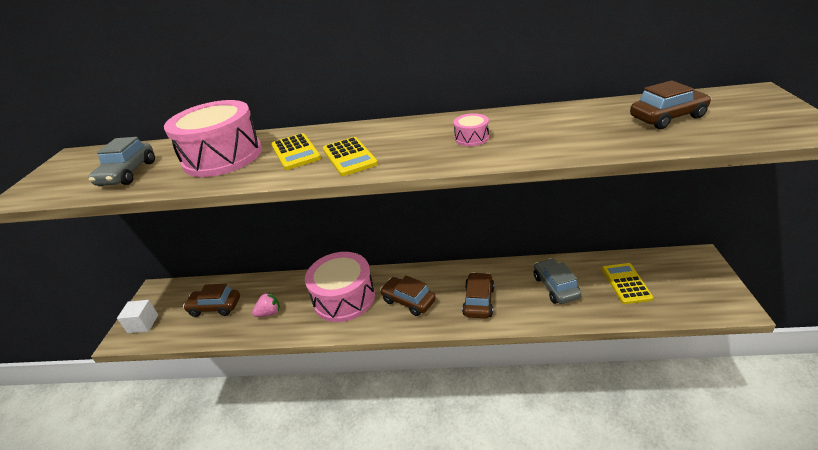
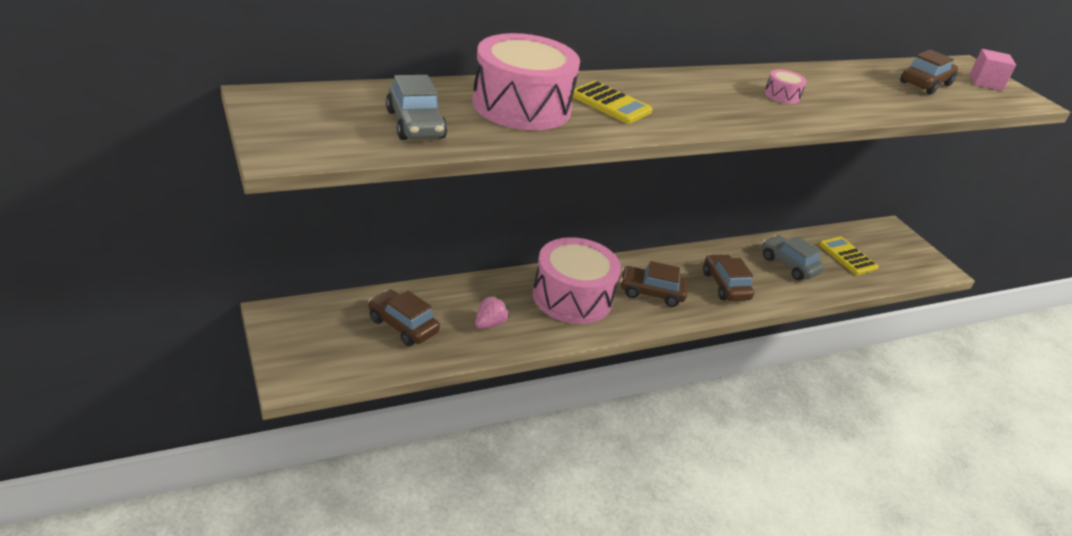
camera: 35 degrees left, 0 degrees up
(143, 324) = (307, 359): white cube -> none
(215, 307) = (403, 325): brown car -> brown car turned 60 degrees clockwise
(349, 157) = (682, 111): yellow calculator -> none
(760, 111) = (985, 82): none -> pink cube

